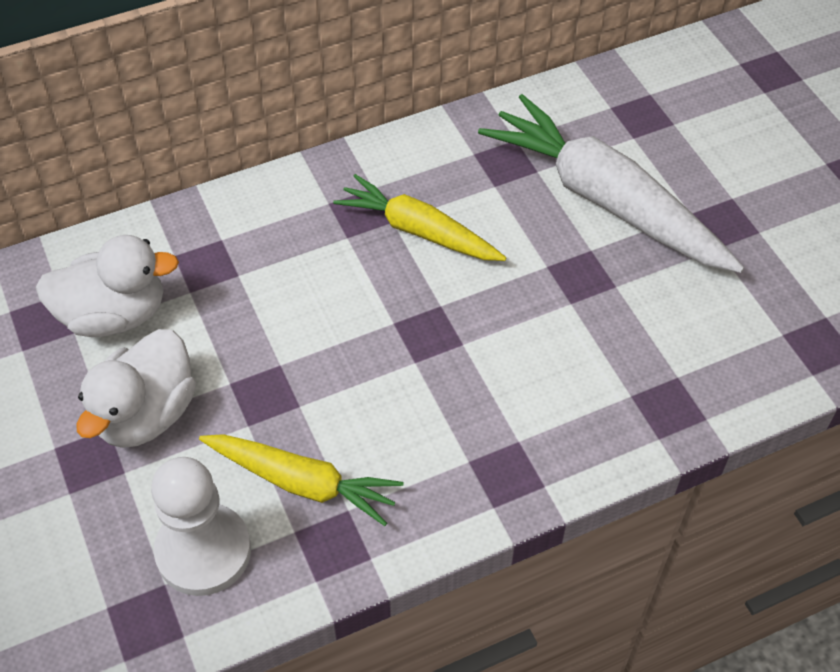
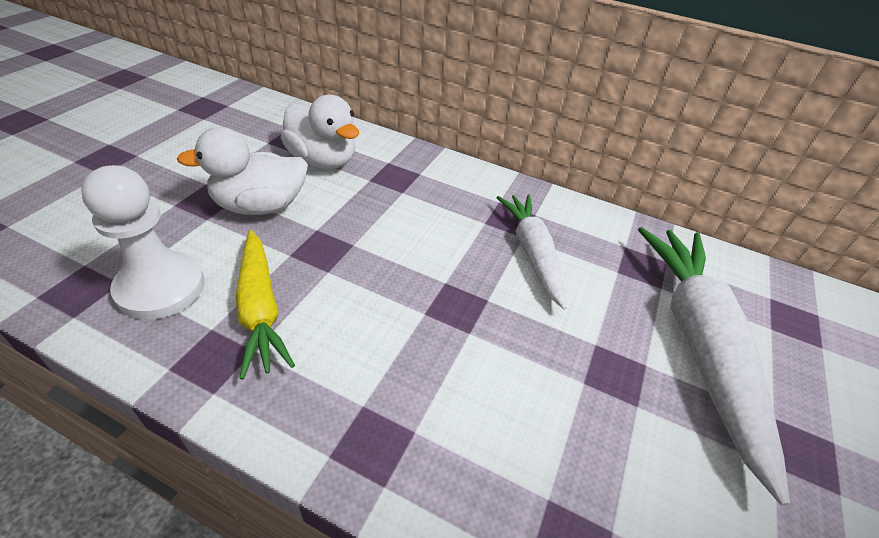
camera: 45 degrees right, 10 degrees down
(419, 231) = (532, 253): yellow carrot -> white carrot

